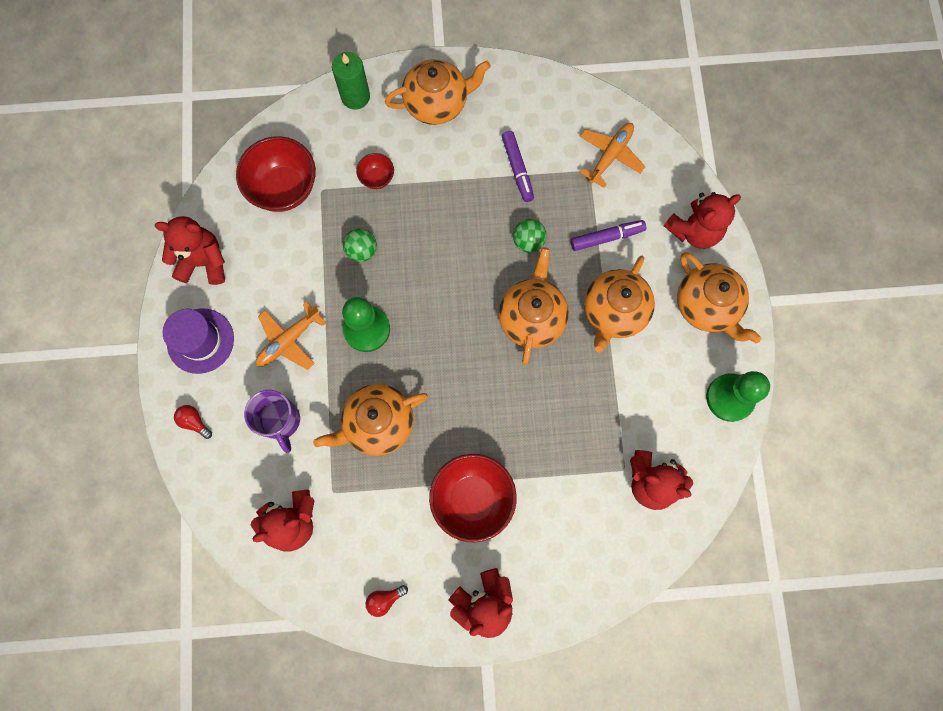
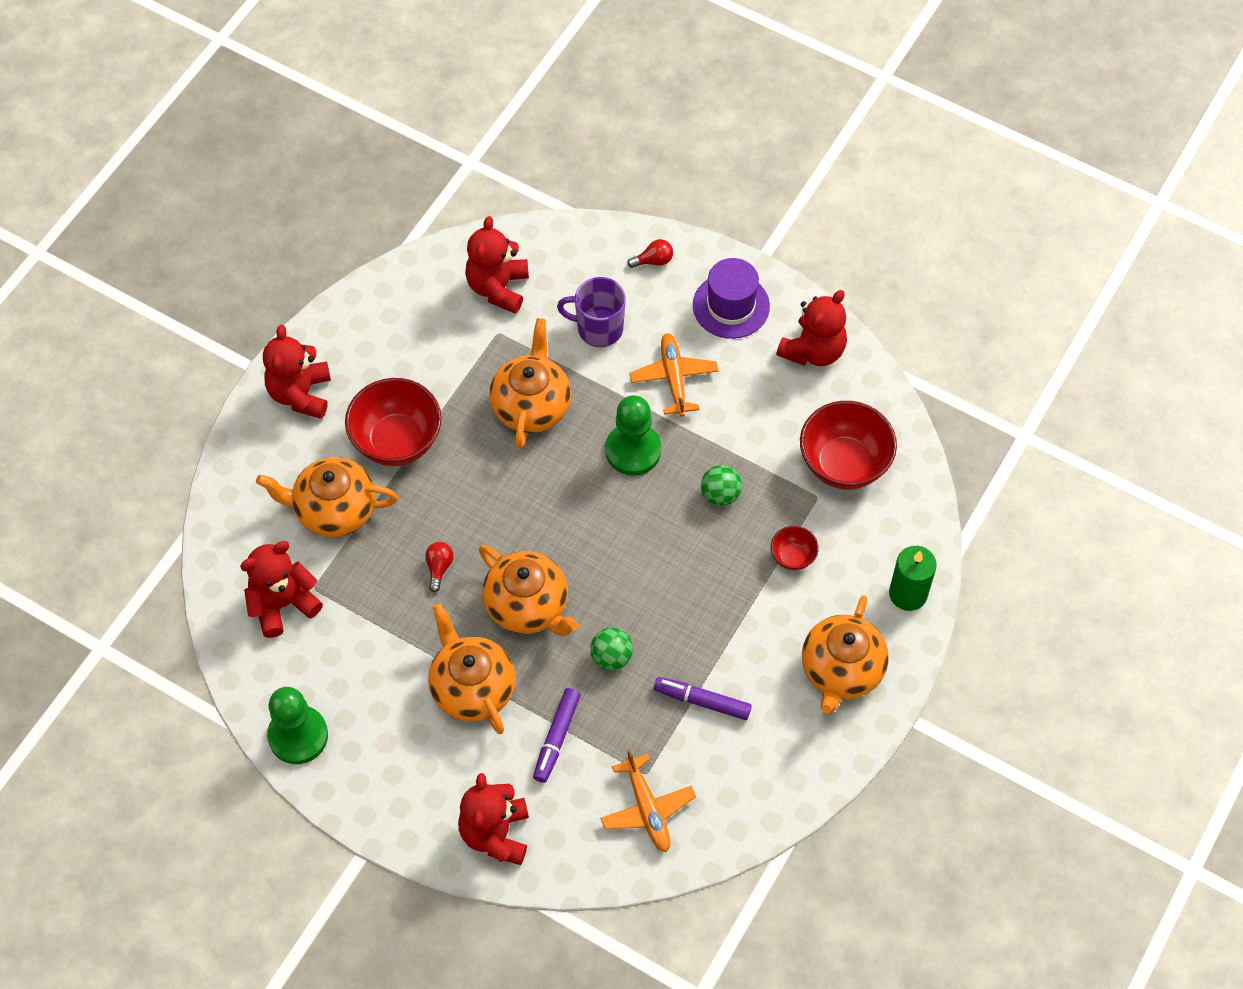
camera: 125 degrees right, 15 degrees down
(385, 599) = (370, 319): red light bulb -> red light bulb (439, 568)
(706, 306) = (406, 784): orange teapot -> orange teapot (334, 510)

